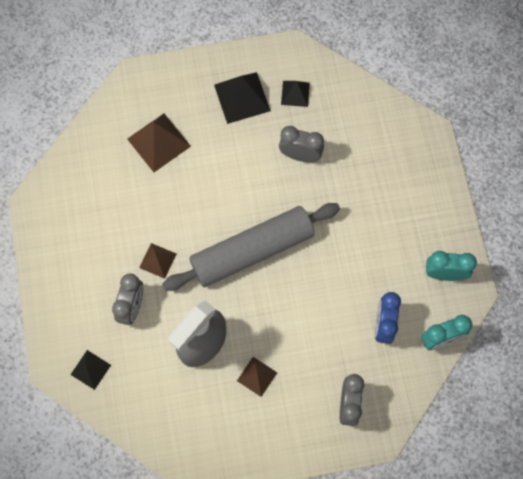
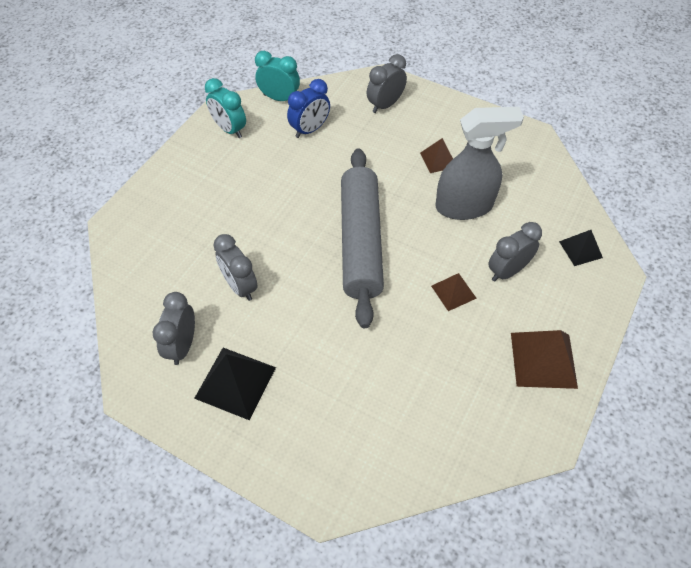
camera: 140 degrees left, 15 degrees down
(158, 142) = (362, 402): brown pyramid -> brown pyramid (543, 360)
(252, 251) = (360, 242): grey rolling pin -> grey rolling pin turned 75 degrees clockwise
(295, 93) = (182, 345): black pyramid -> grey clock

